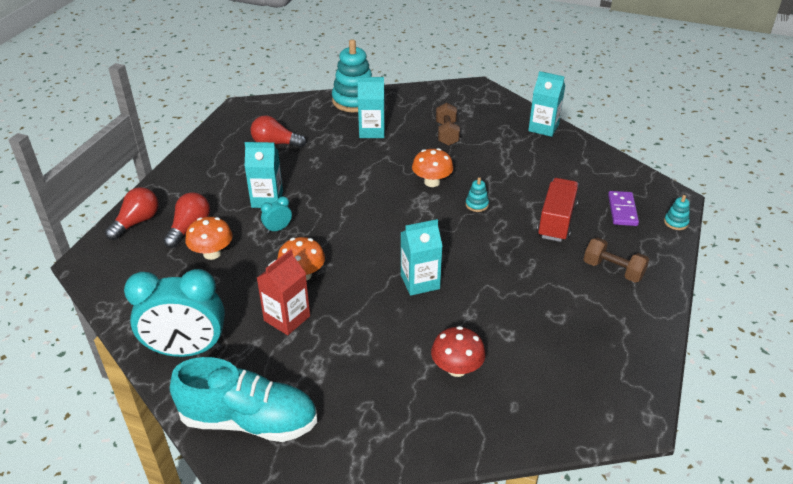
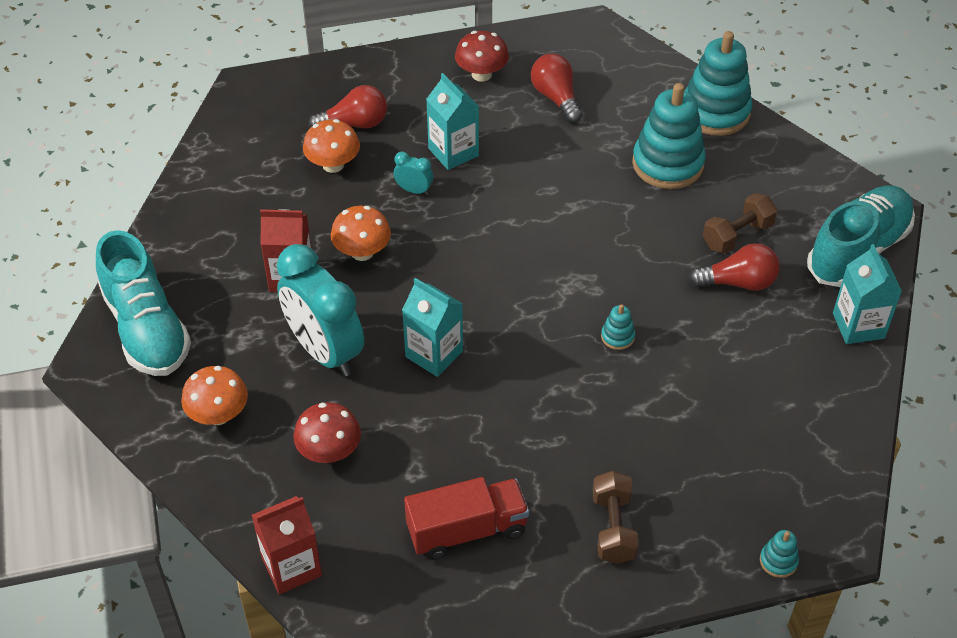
camera: 55 degrees right, 10 degrees up
(137, 222) = (328, 81): red light bulb -> red light bulb (738, 282)
(187, 350) = (194, 232): turquoise clock -> turquoise clock (325, 351)
(220, 160) = (481, 74): none -> red mushroom
(372, 131) = (667, 164): turquoise carton -> turquoise stacking toy
(432, 182) = (621, 273): orange mushroom -> orange mushroom (218, 414)
(495, 105) = (858, 250): none -> turquoise shoe
(541, 434) = (291, 567): none -> red carton
(556, 221) = (659, 430): red truck -> red truck (467, 530)
(622, 210) = (749, 491): purple domino -> none

